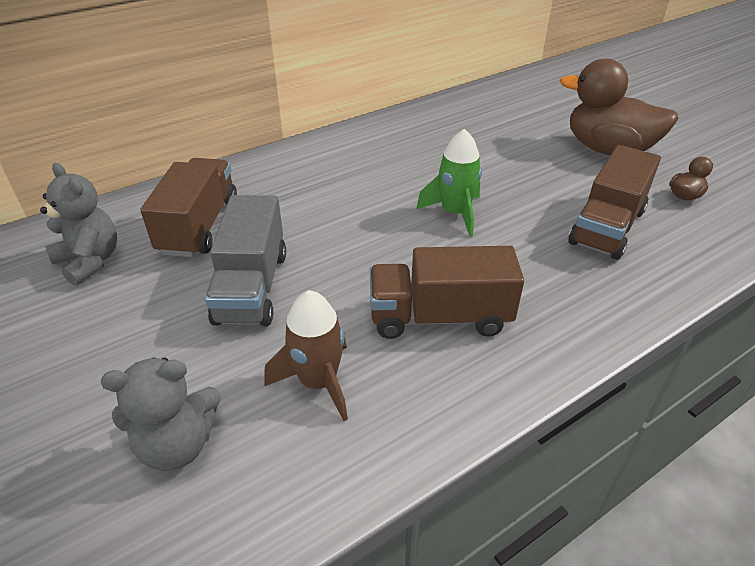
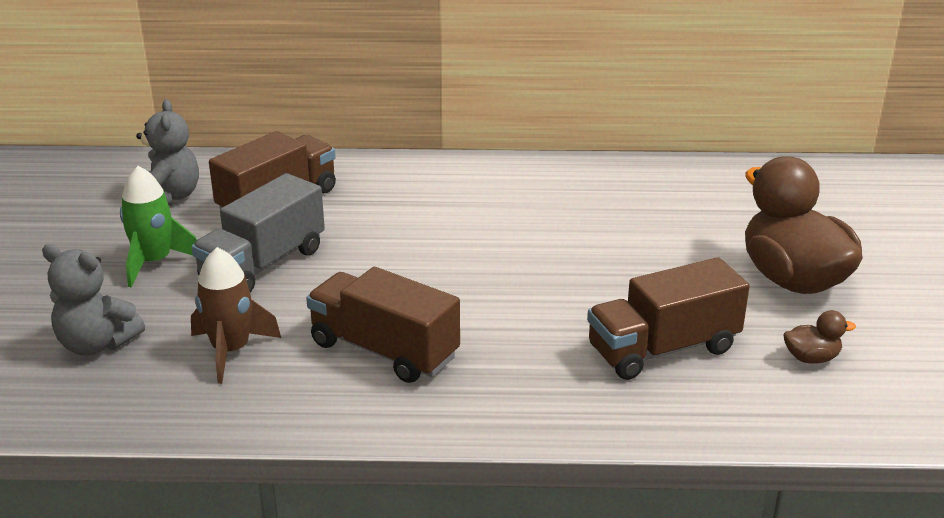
camera: 35 degrees right, 10 degrees down
(455, 213) = (518, 275): green rocket -> green rocket (154, 262)

